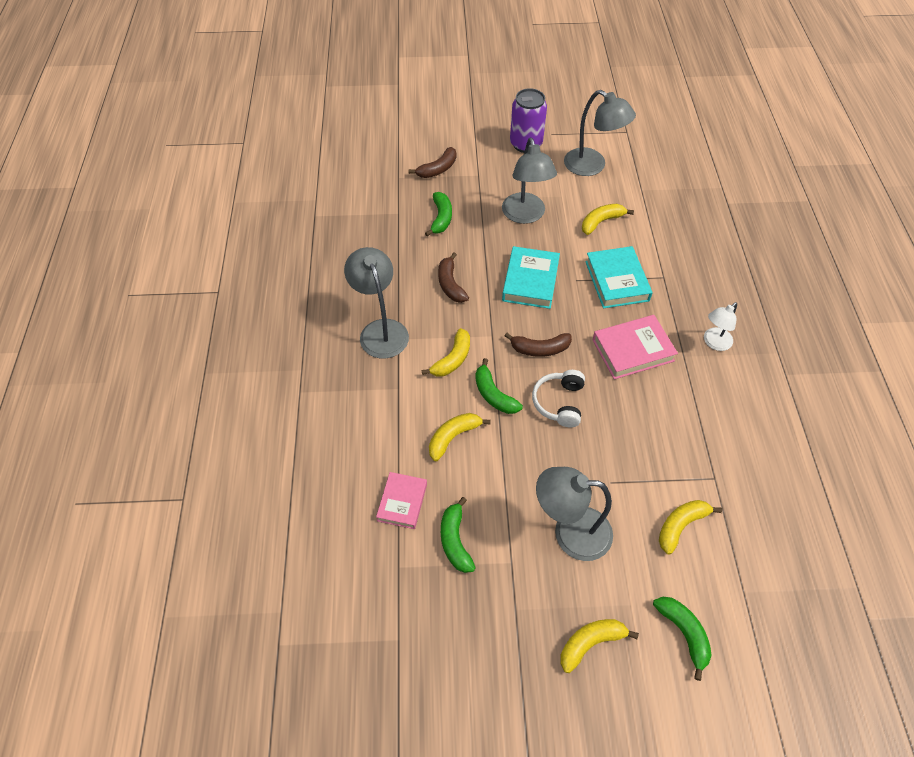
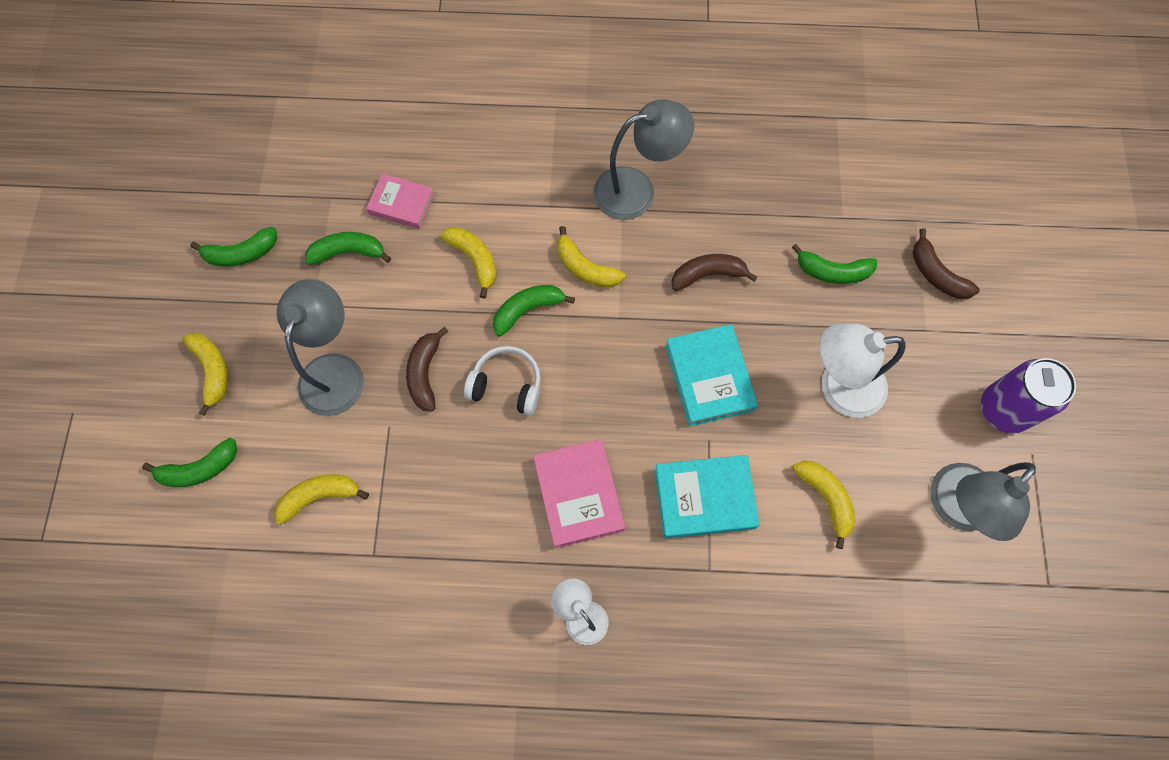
camera: 95 degrees right, 15 degrees up
(466, 642) = (241, 253): none -> green banana
(525, 215) = (839, 387): grey lamp -> white lamp
(530, 281) = (709, 377): turquoise book -> turquoise book turned 60 degrees clockwise
(540, 349) = (591, 373): brown banana -> brown banana (425, 373)
(680, 526) = (319, 496): yellow banana -> yellow banana turned 75 degrees counterclockwise

